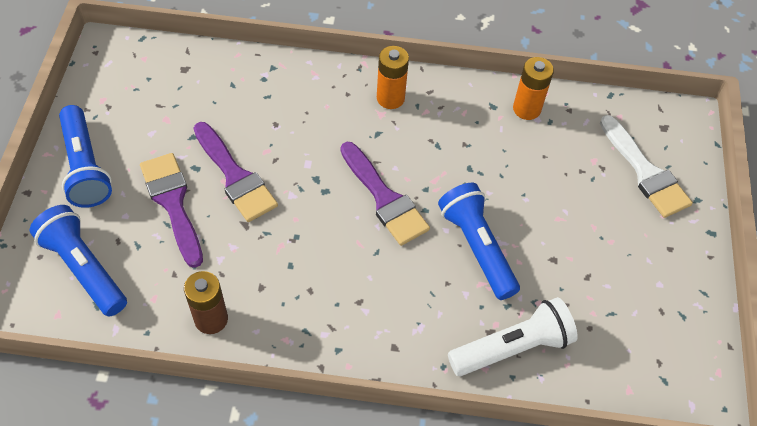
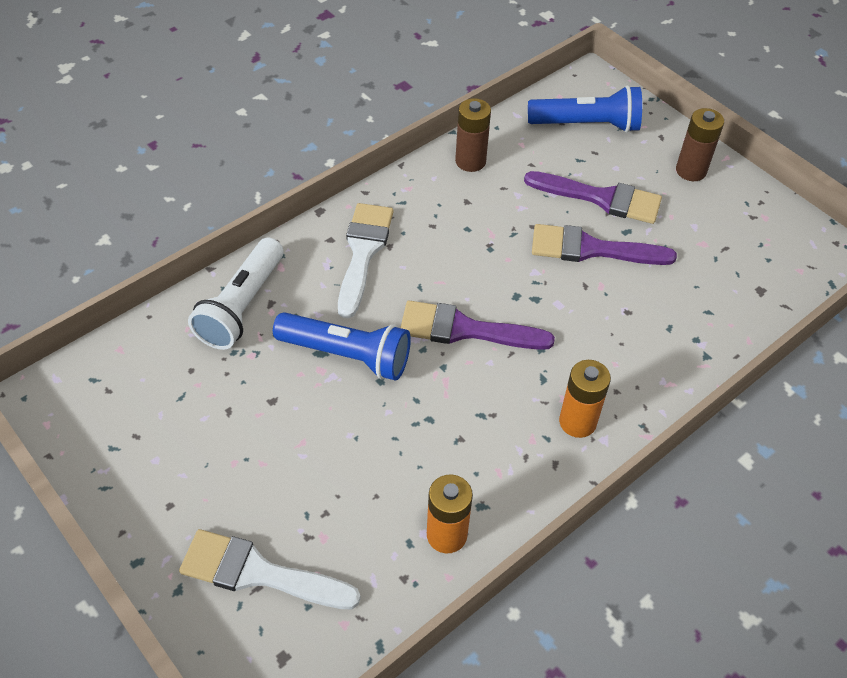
camera: 135 degrees right, 5 degrees down
(85, 167) = (691, 171): blue flashlight -> brown battery
(384, 313) = (363, 252): none -> white brush

